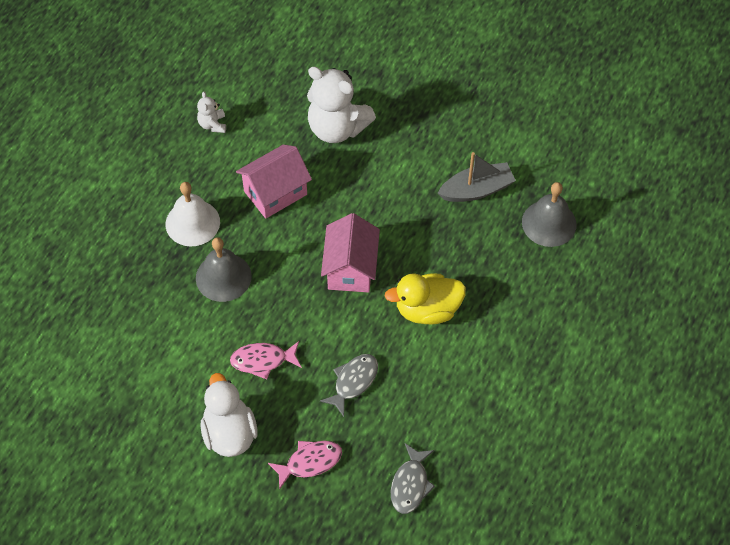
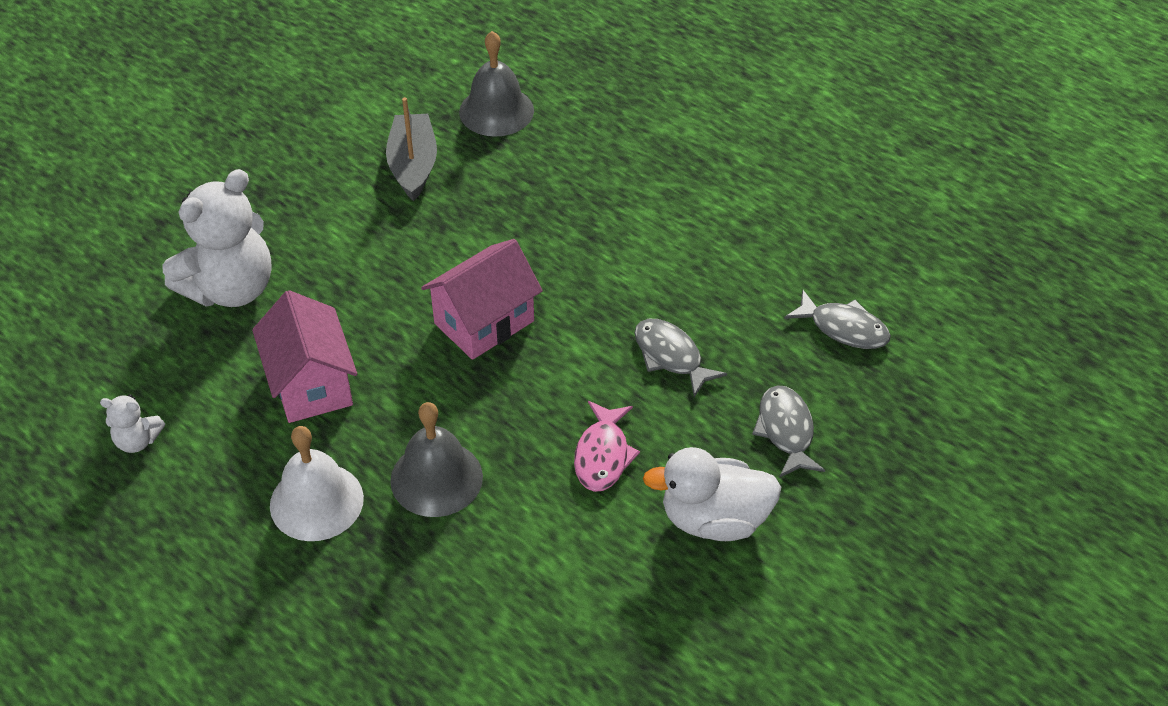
camera: 75 degrees left, 10 degrees down
(310, 462) = (786, 431): pink fish -> grey fish
(350, 268) = (484, 322): pink house -> pink house turned 60 degrees counterclockwise
(427, 310) = (582, 255): yellow duck -> none

